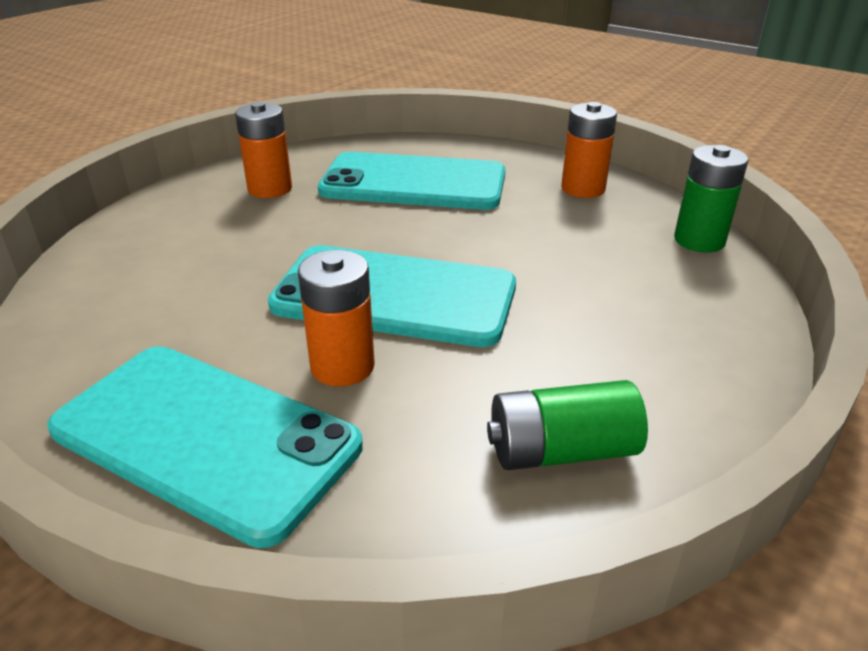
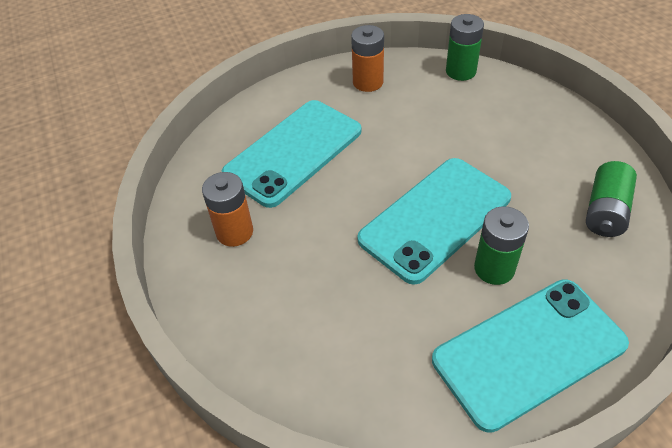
camera: 55 degrees left, 15 degrees up
(342, 366) = (494, 268): orange battery -> green battery

